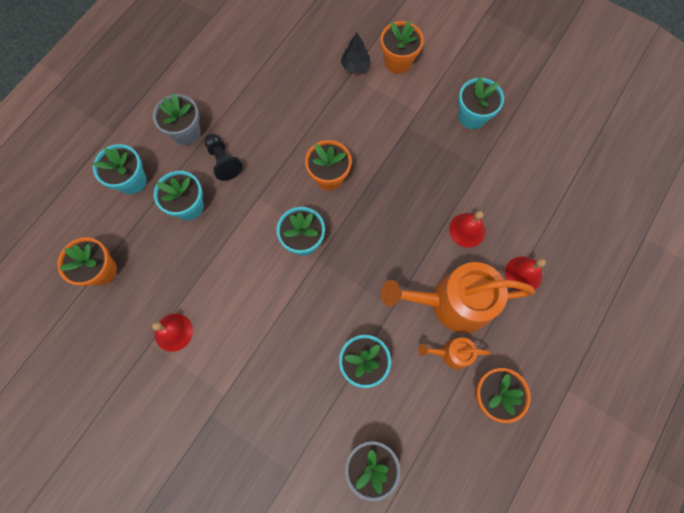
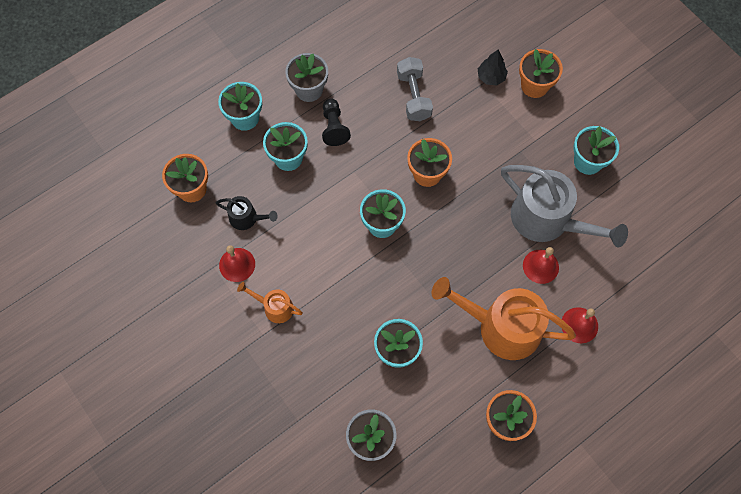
camera: 20 degrees right, 5 degrees down
(167, 281) = (247, 218): none -> black watering can
(289, 107) = (413, 96): none -> grey dumbbell
(451, 353) = (482, 372): orange watering can -> orange watering can (275, 307)
(456, 184) = (547, 220): none -> grey watering can

